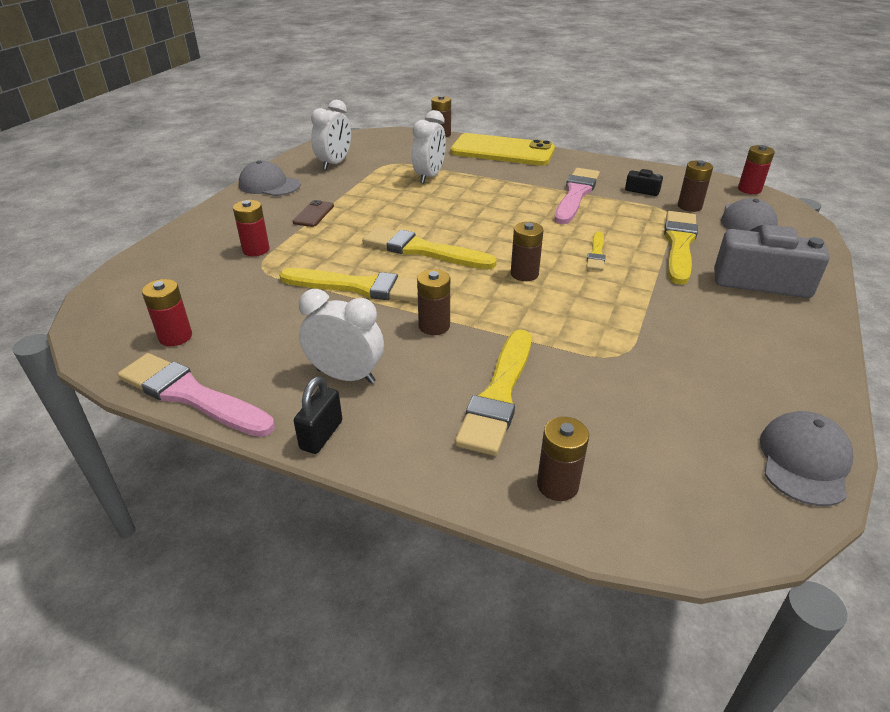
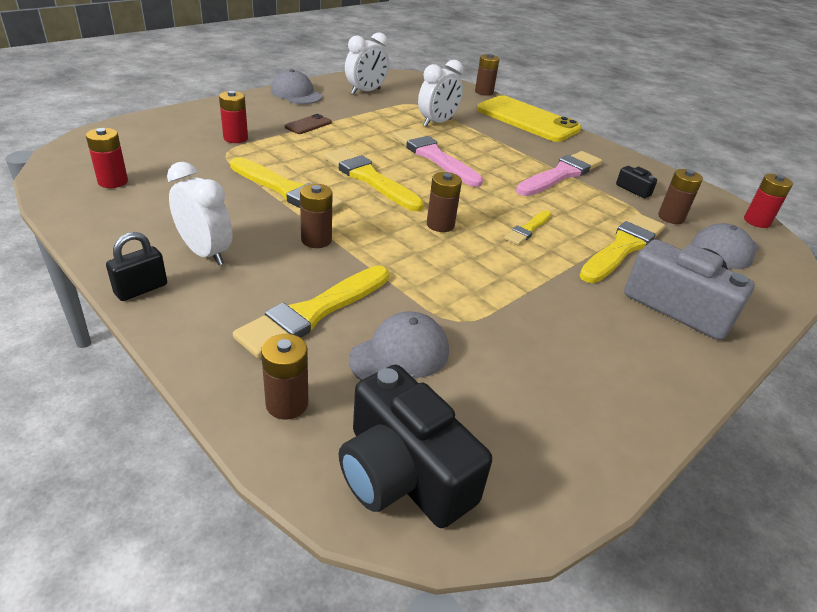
camera: 20 degrees right, 0 degrees up
(191, 395) = (80, 226): pink brush -> pink brush (434, 156)
(700, 501) = (403, 473): none -> black camera
(804, 461) = (549, 484): grey cap -> grey cap (400, 354)

